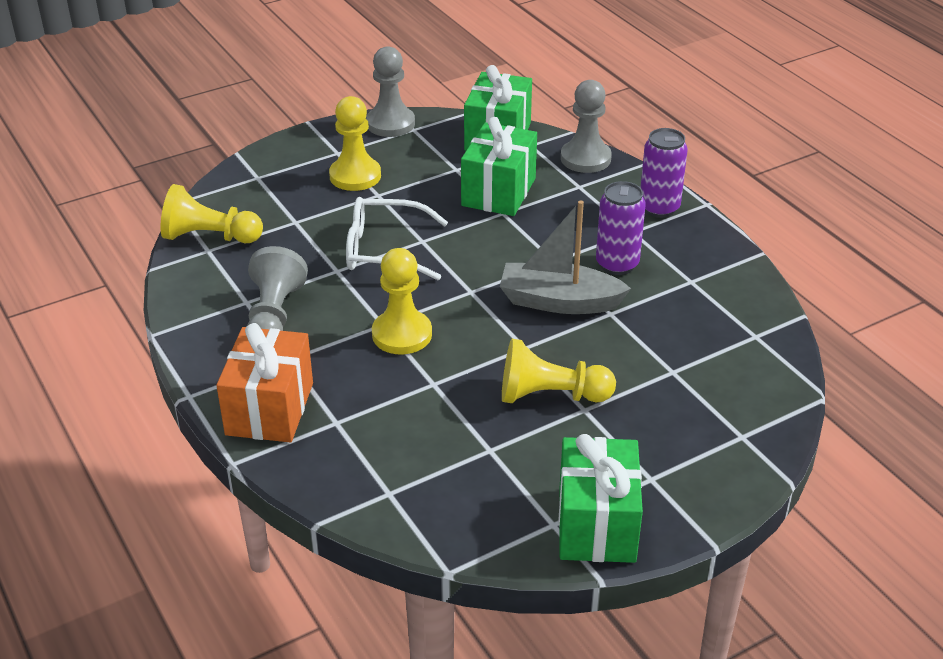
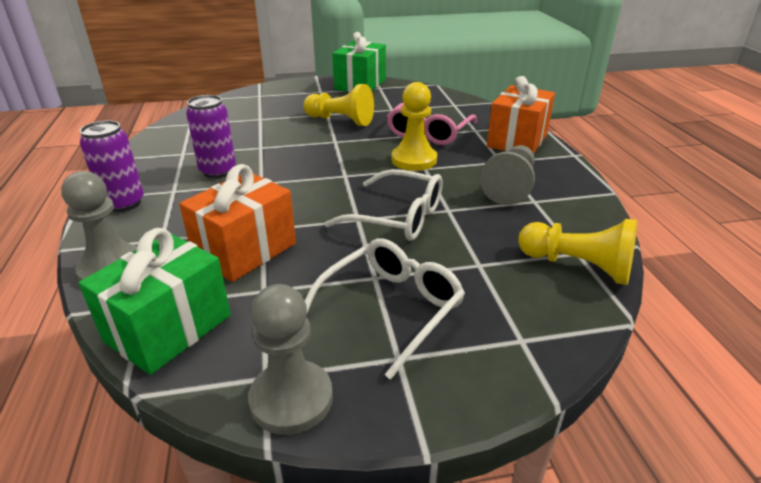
camera: 160 degrees left, 5 degrees down
(355, 176) = (390, 309): yellow pawn -> white glasses
(403, 397) = (429, 132): none -> pink glasses
(499, 192) = (245, 250): green gift -> orange gift
(559, 301) = (287, 158): grey boat -> none

